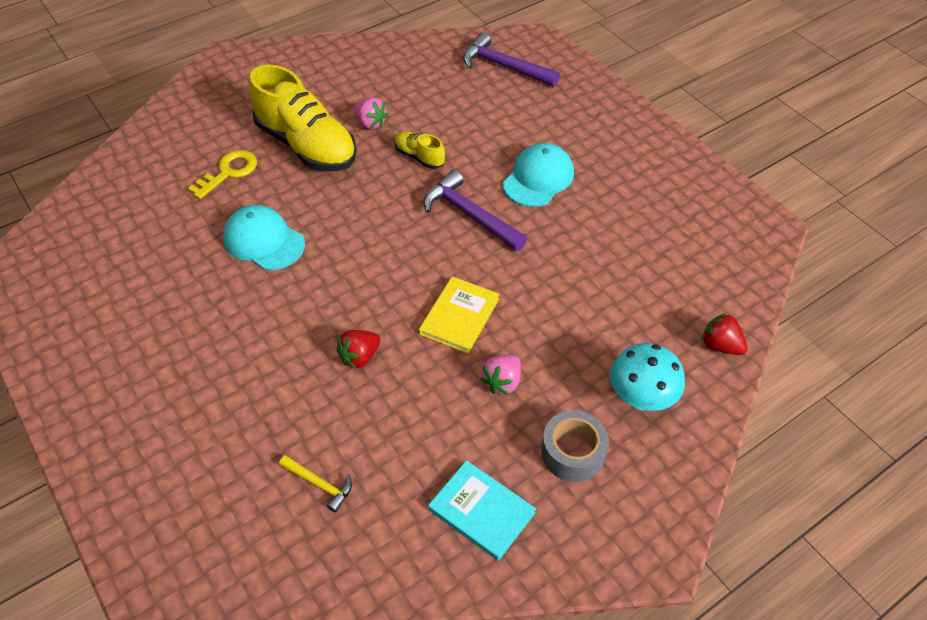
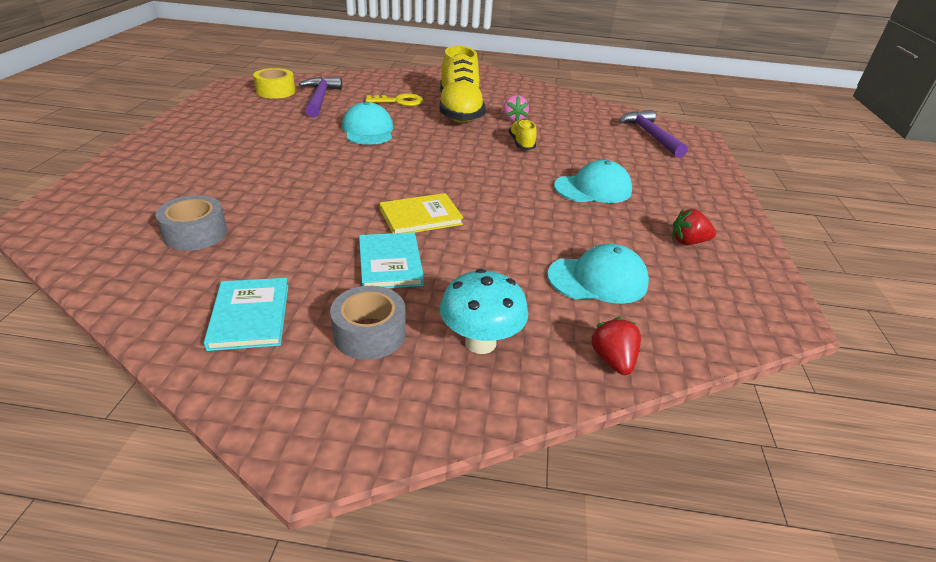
camera: 40 degrees right, 15 degrees down
(72, 251) = (275, 91): none -> yellow tape
(319, 484) = (195, 233): yellow hammer -> grey tape
(360, 357) = (327, 198): red strawberry -> red strawberry (688, 242)
(470, 215) = (512, 180): purple hammer -> purple hammer (320, 99)
(502, 382) = (390, 263): pink strawberry -> turquoise book
(643, 280) = (598, 279): none -> turquoise cap

